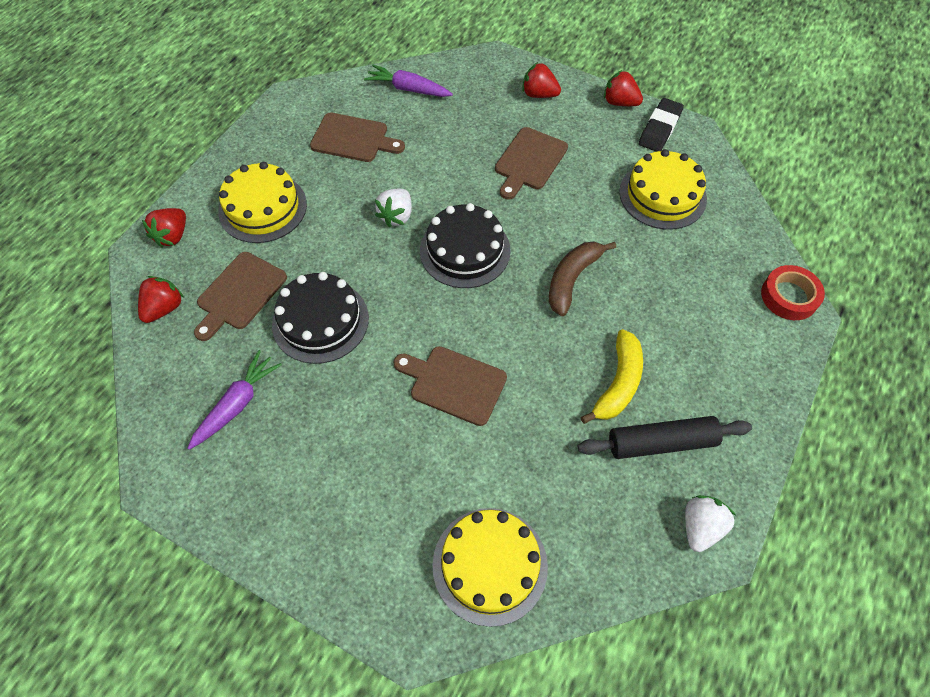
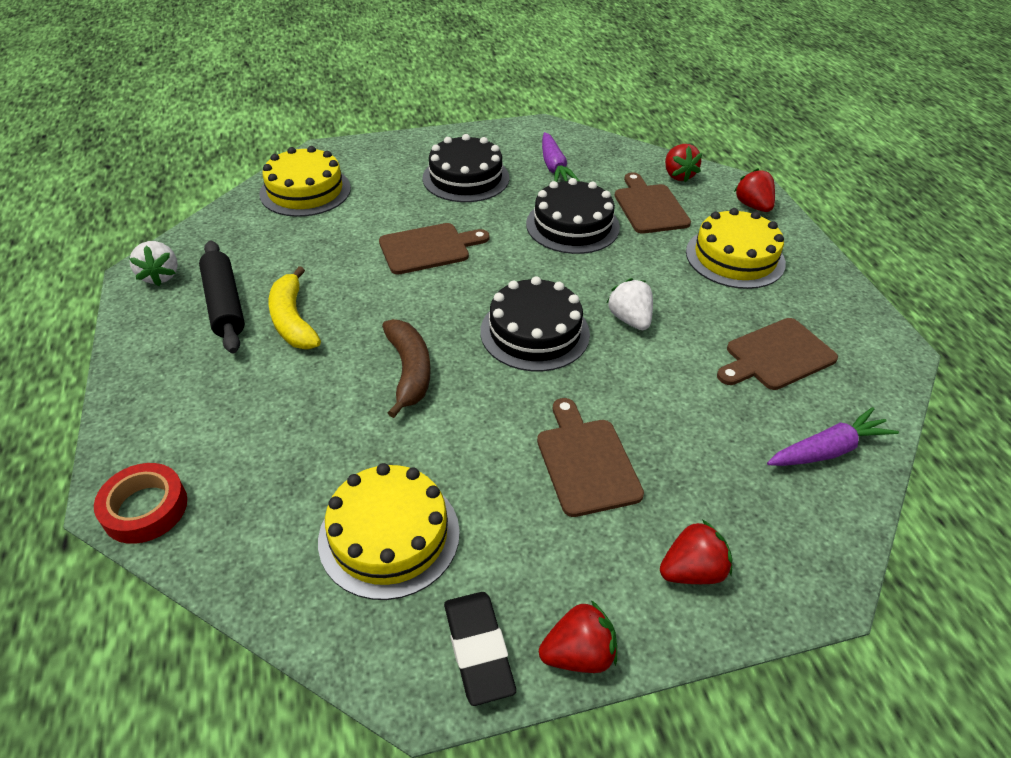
camera: 135 degrees right, 15 degrees down
(327, 455) = (466, 178): none -> black cake
(661, 442) = (225, 304): black rolling pin -> black rolling pin turned 60 degrees counterclockwise

